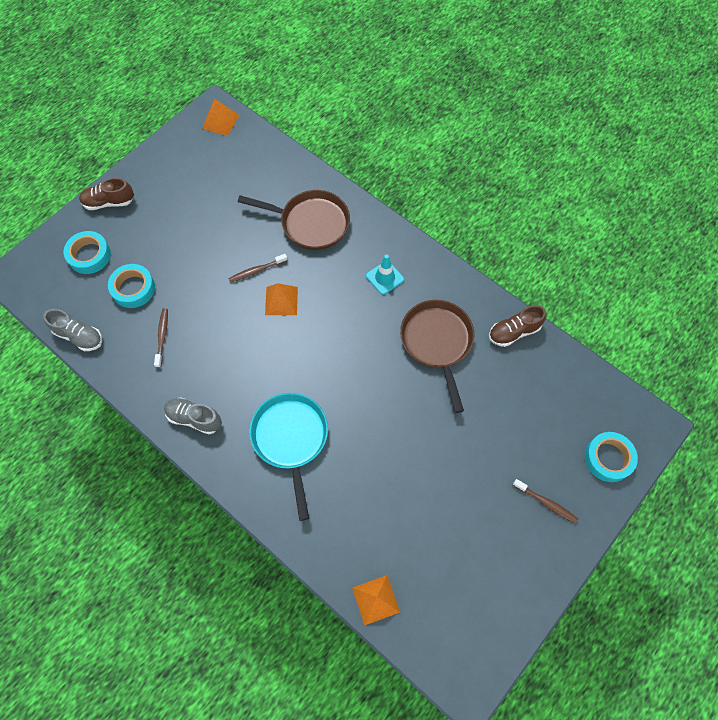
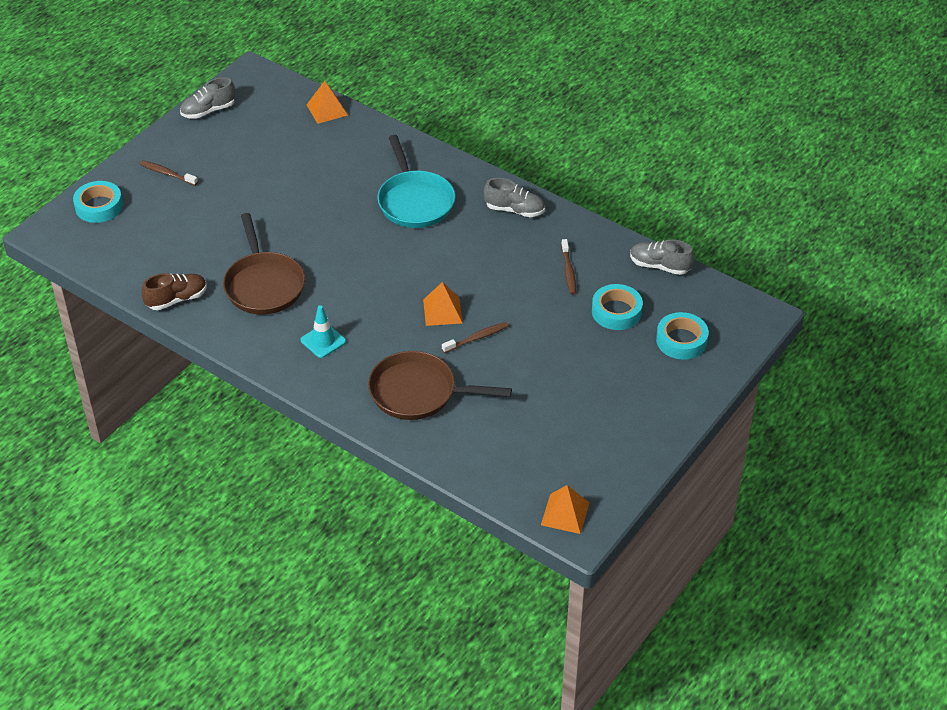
camera: 175 degrees right, 20 degrees down
(109, 202) = (681, 399): brown shoe -> none
(513, 610) = (208, 111): none -> grey shoe

